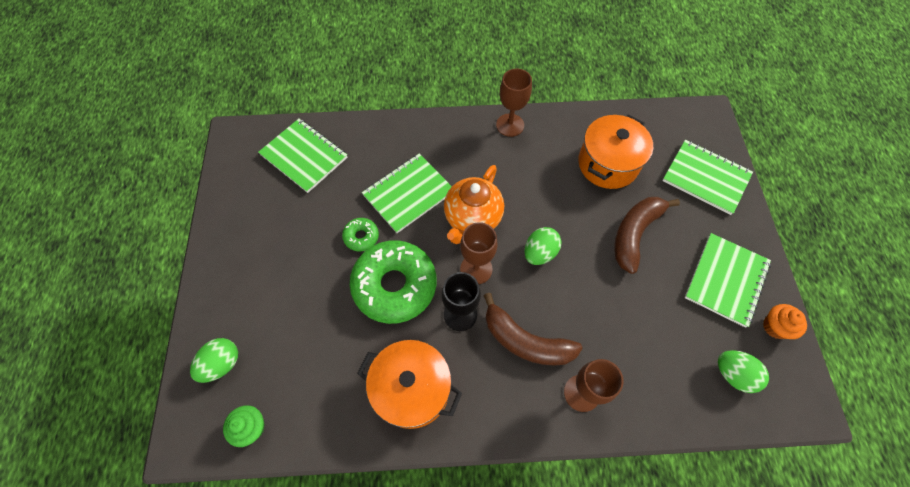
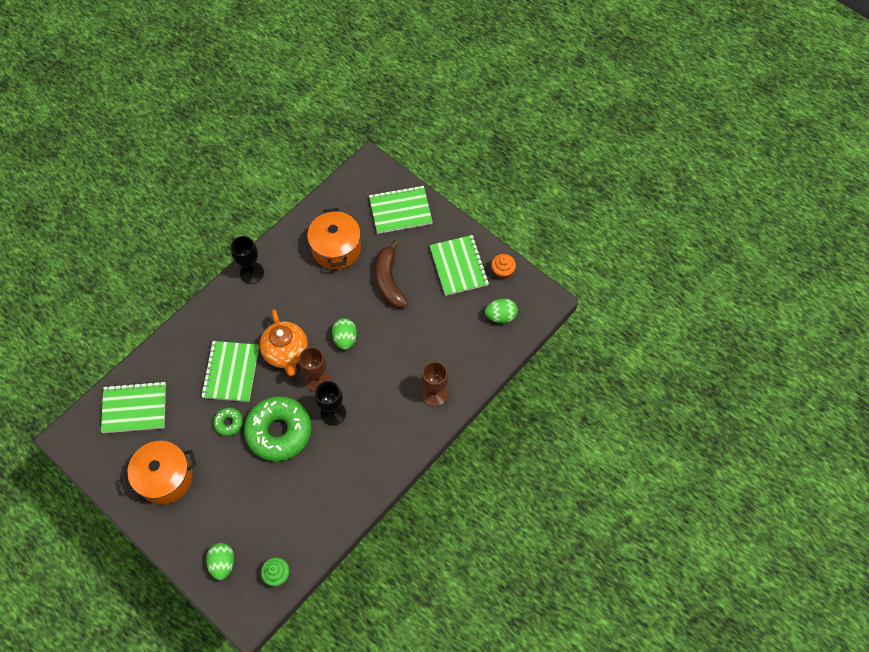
camera: 45 degrees left, 0 degrees up
(412, 389) = (345, 475): orange pot -> orange pot (165, 478)
(510, 125) = (252, 273): brown goblet -> black goblet
(525, 341) = (382, 394): brown banana -> none

